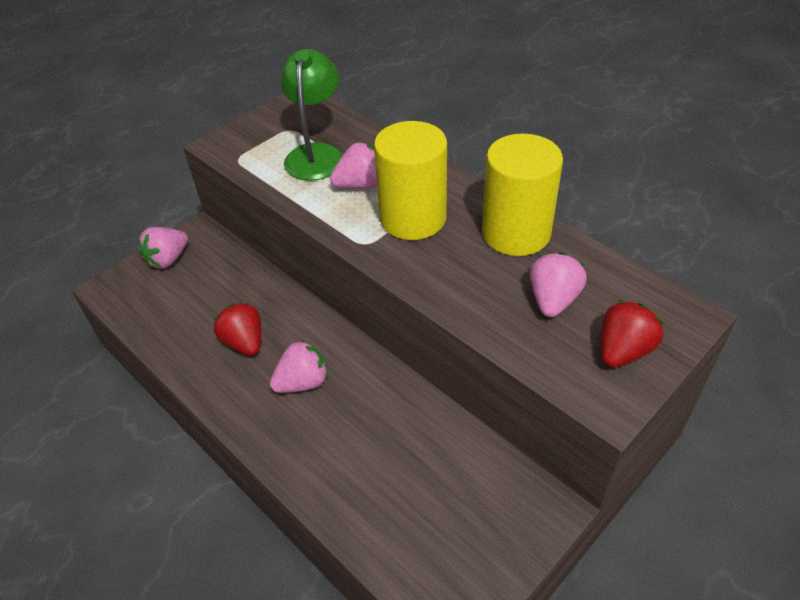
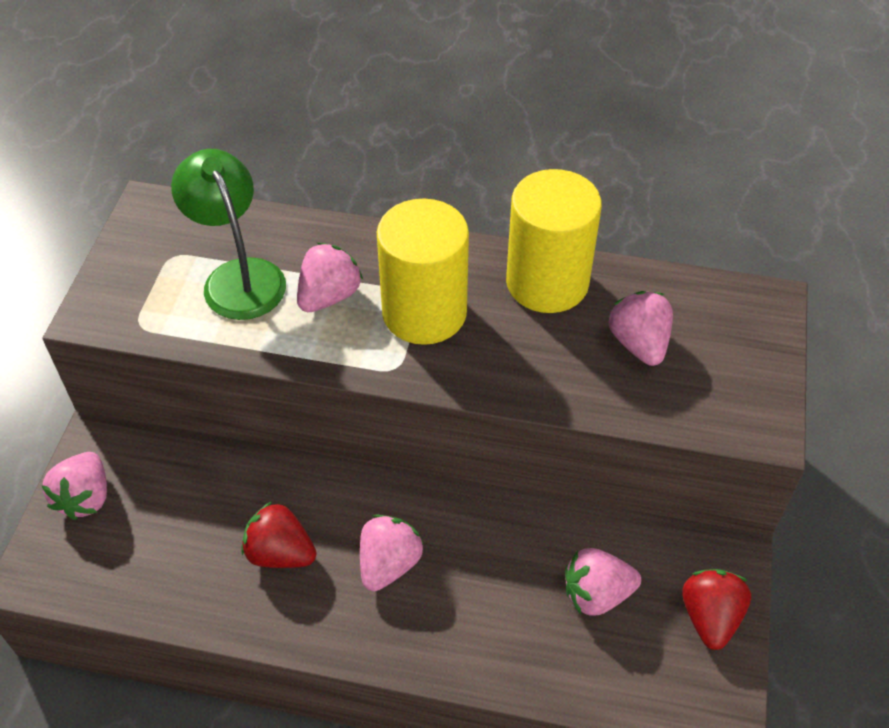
camera: 35 degrees left, 5 degrees up
(425, 477) = (596, 594): none -> pink strawberry
(623, 351) = (738, 367): red strawberry -> red strawberry (710, 617)

